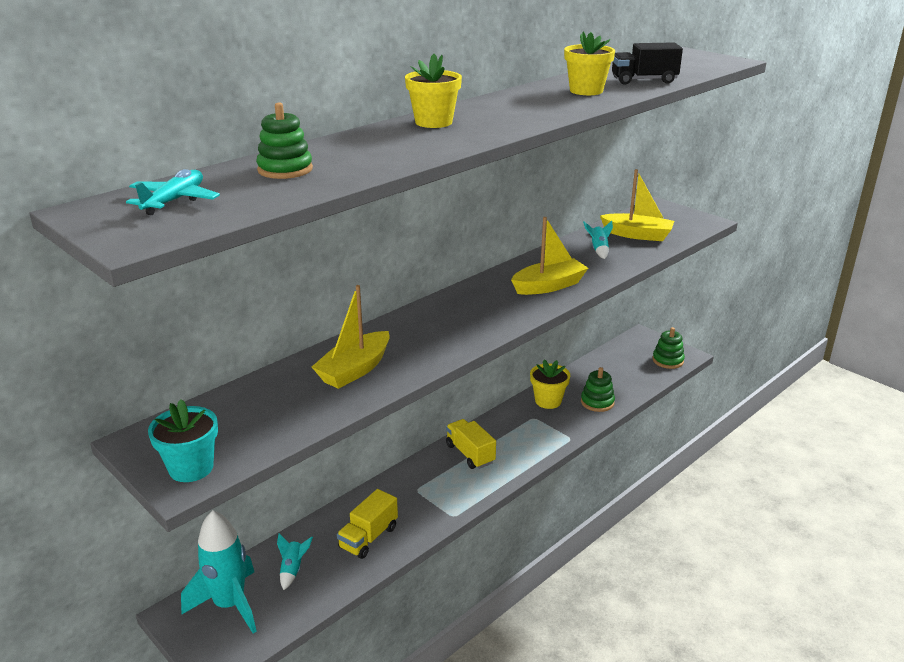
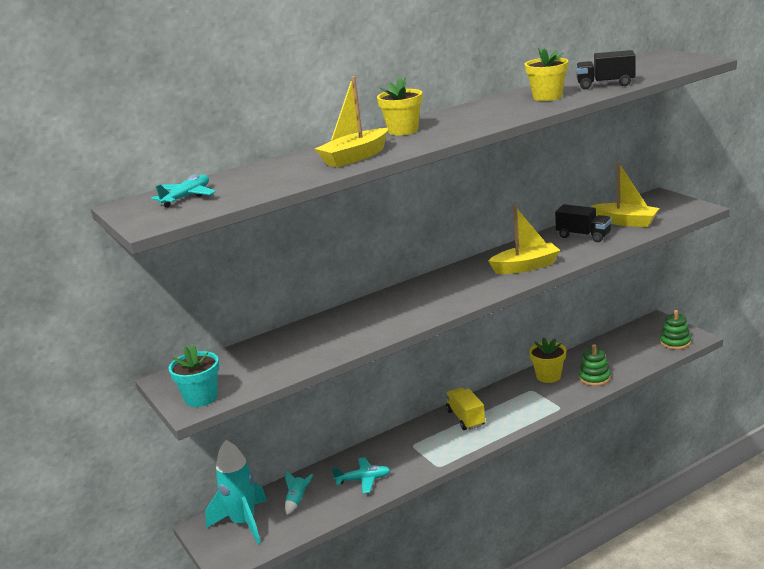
camera: 15 degrees right, 5 degrees down
(285, 169) = (272, 172): green stacking toy -> none
(355, 370) = (341, 332): yellow boat -> yellow boat (355, 157)
(368, 537) = (363, 480): yellow truck -> turquoise plane
(598, 250) = (583, 236): turquoise rocket -> black truck

